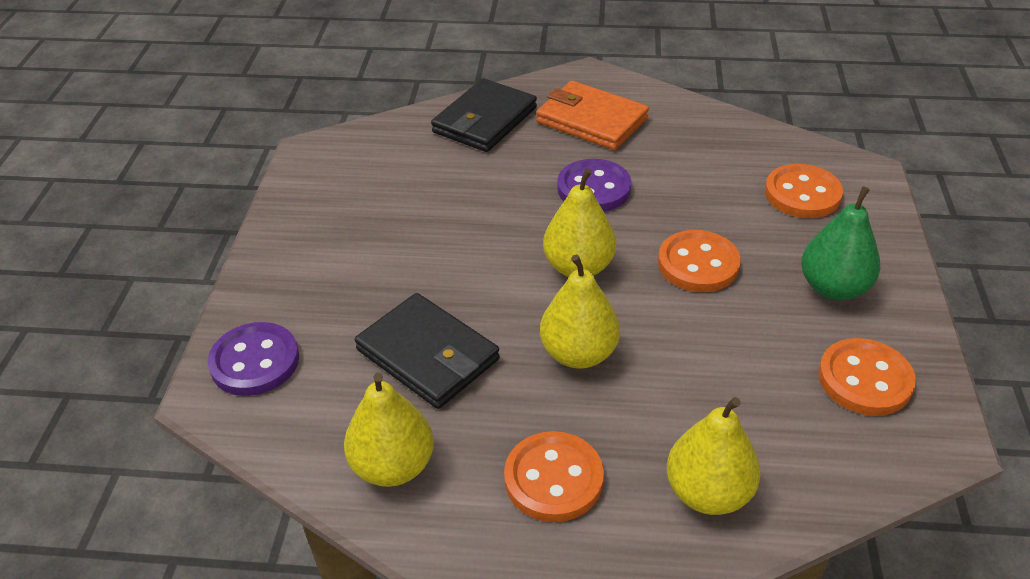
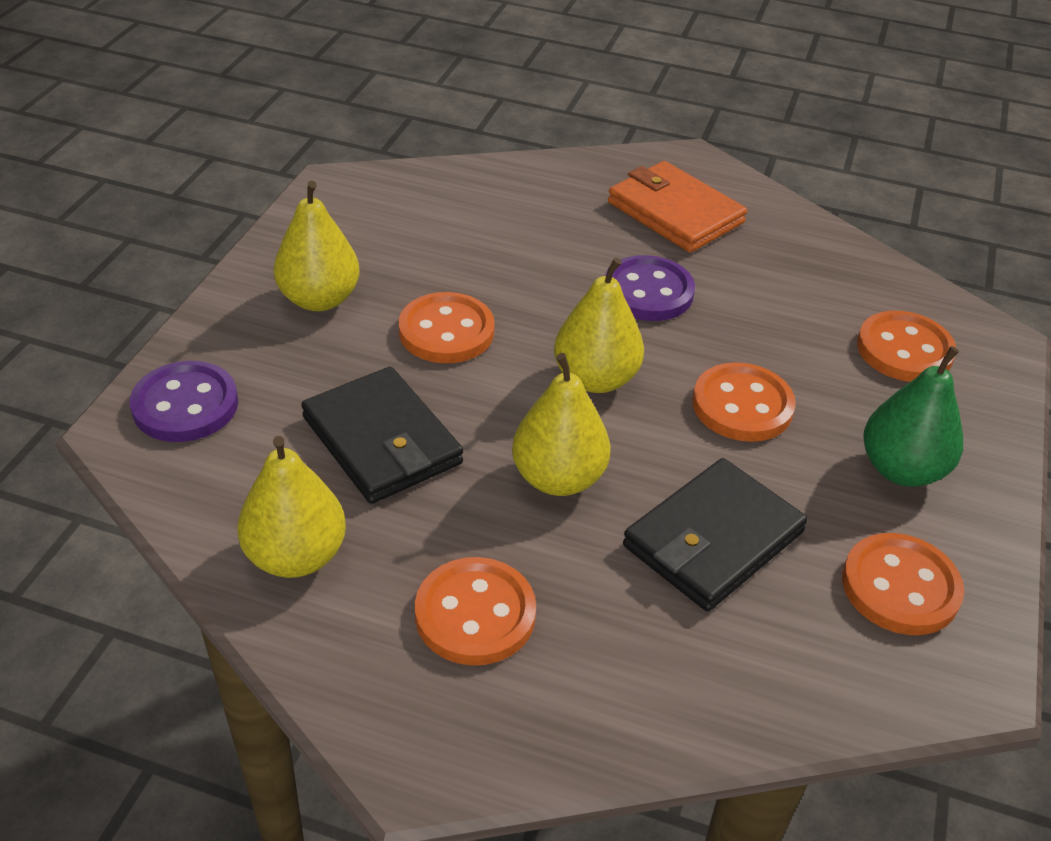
camera: 10 degrees right, 0 degrees up
(447, 254) = (446, 331): none -> orange button
(484, 120) = (547, 188): black wallet -> black wallet (713, 539)
(708, 493) = (654, 674): yellow pear -> yellow pear (319, 299)

